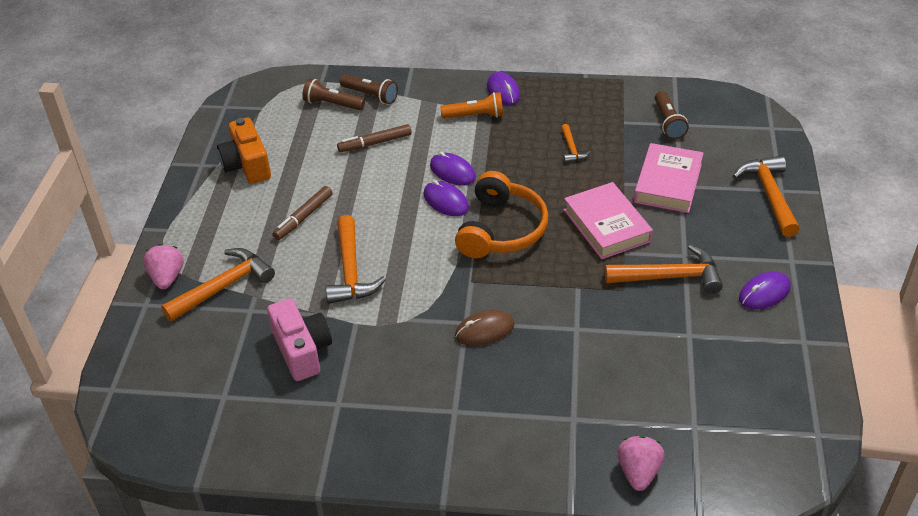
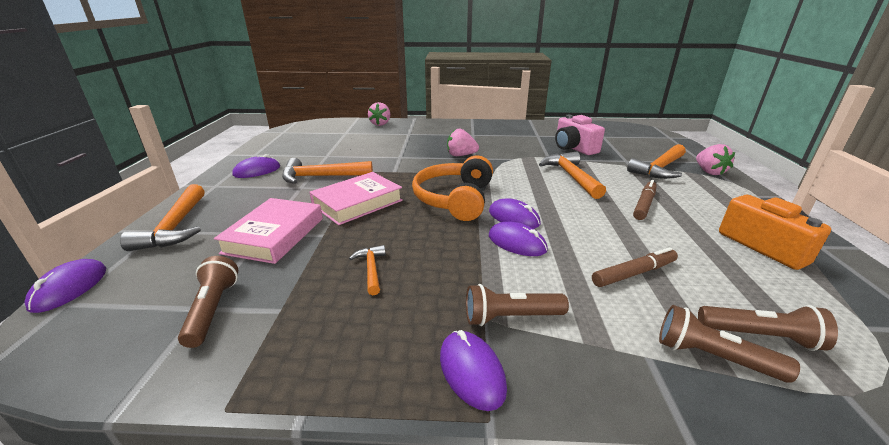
camera: 175 degrees right, 15 degrees down
(475, 116) = (510, 317): orange flashlight -> brown flashlight
(484, 330) = (461, 155): brown mouse -> pink strawberry
(607, 225) = (357, 203): pink book -> pink book turned 75 degrees clockwise
(784, 138) = (69, 288): none -> purple mouse

